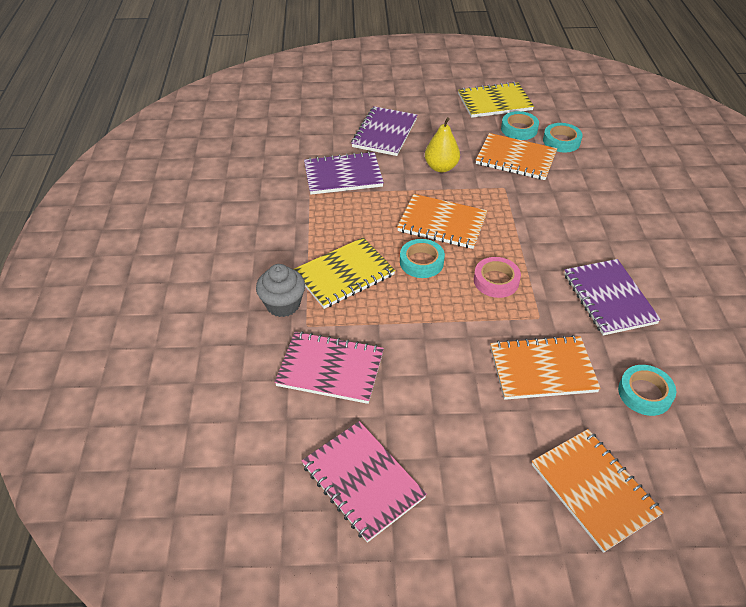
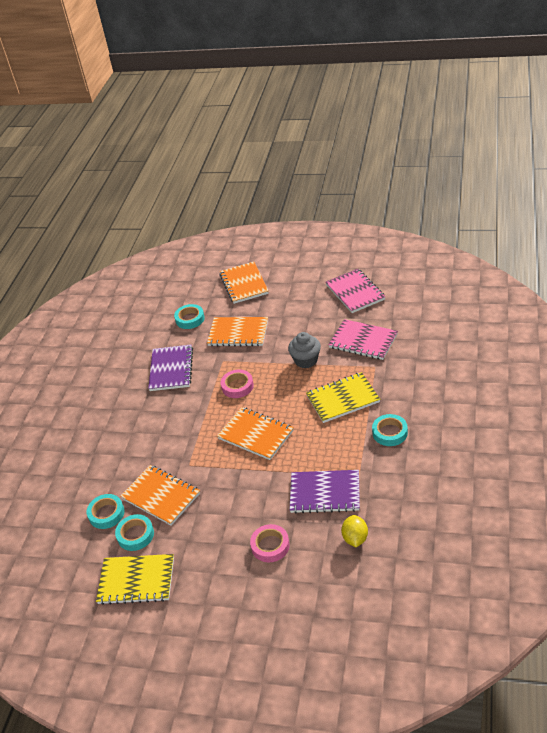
camera: 160 degrees left, 5 degrees down
(283, 304) = (389, 381): grey cupcake -> grey cupcake (306, 360)
(305, 144) = (355, 538): none -> yellow lemon
(384, 133) = (270, 546): purple notebook -> pink tape
(421, 262) = (284, 404): turquoise tape -> turquoise tape (390, 433)
(441, 167) = (232, 493): yellow pear -> none

